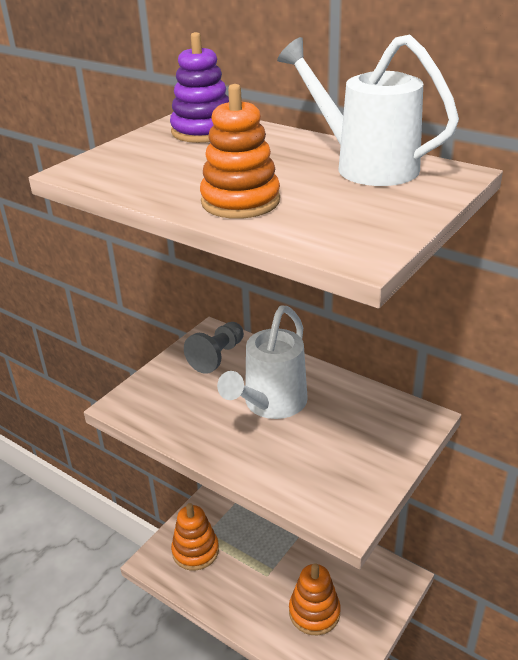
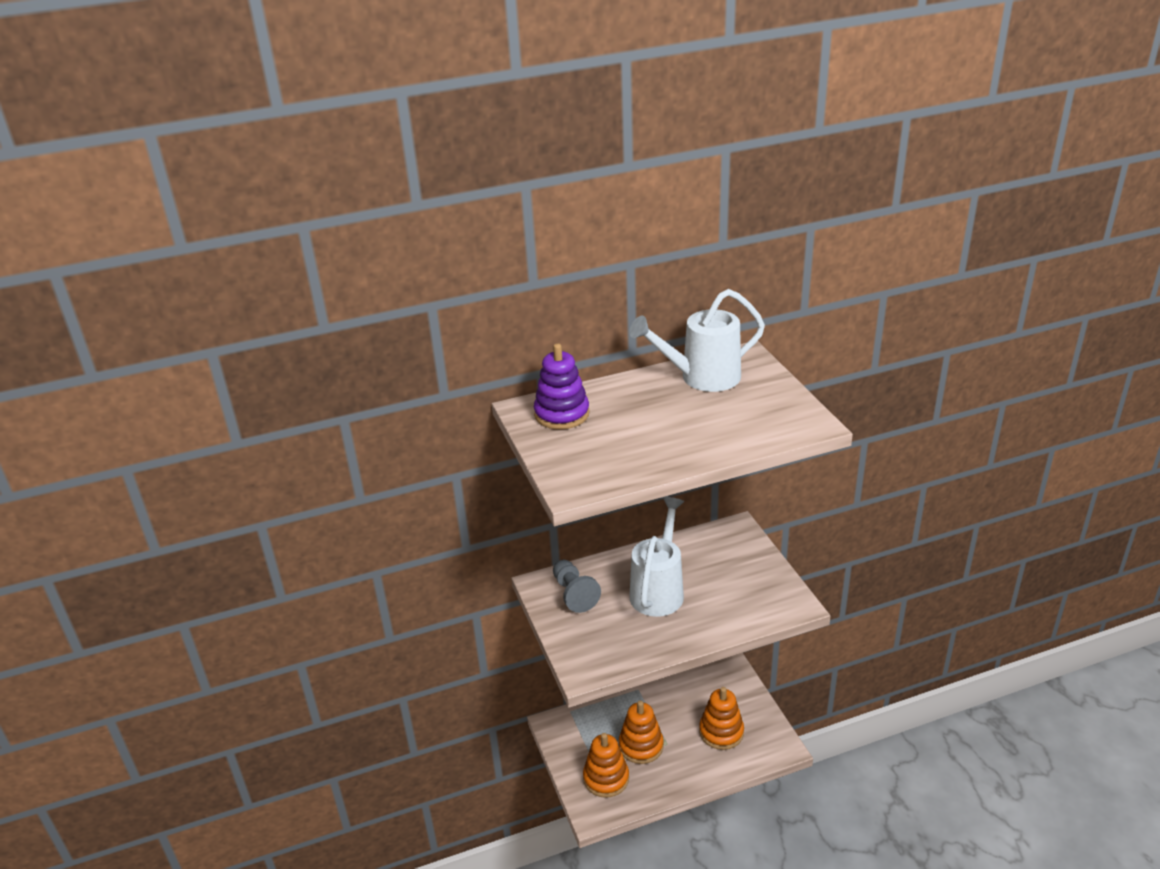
camera: 55 degrees left, 0 degrees up
(240, 201) = (704, 439): orange stacking toy -> orange stacking toy (641, 746)
(271, 404) = (659, 590): white watering can -> white watering can turned 135 degrees counterclockwise

